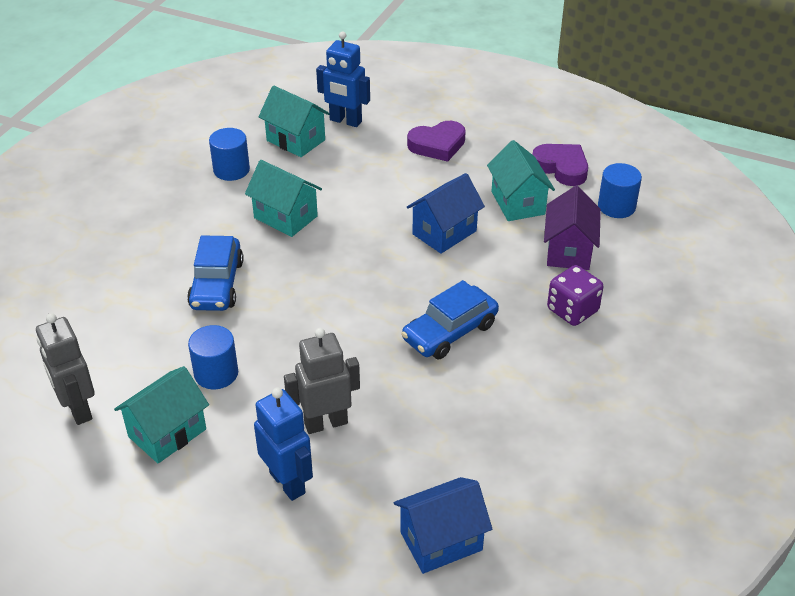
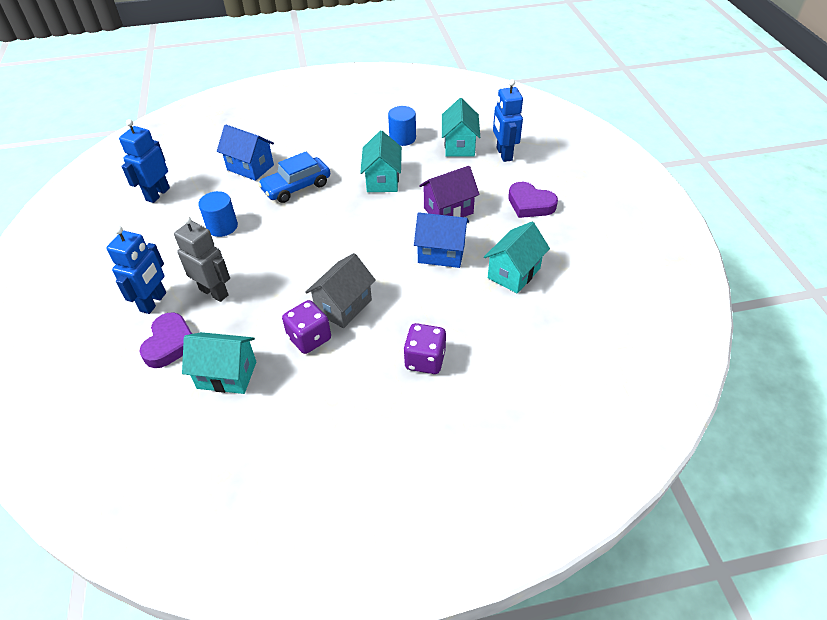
camera: 55 degrees right, 5 degrees up
(78, 409) = (157, 194): grey robot -> blue robot
(167, 433) = (162, 234): turquoise house -> turquoise house (227, 375)
(441, 541) = (146, 399): blue house -> blue house (250, 167)
(450, 332) = (343, 306): blue car -> grey house
(471, 376) = (309, 338): none -> purple dice
(561, 167) = (582, 276): purple heart -> purple heart (170, 344)
(569, 251) = (489, 326): purple house -> purple house (448, 210)
(616, 206) = (573, 329): blue cylinder -> none

